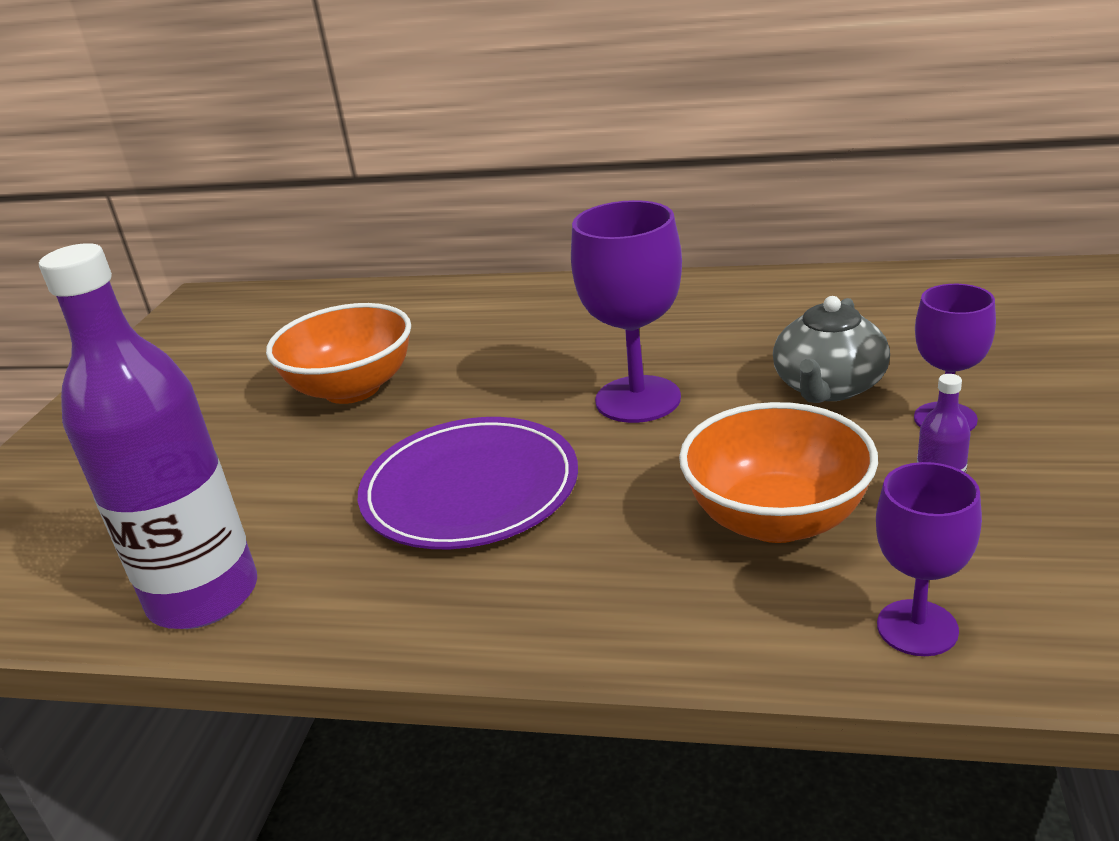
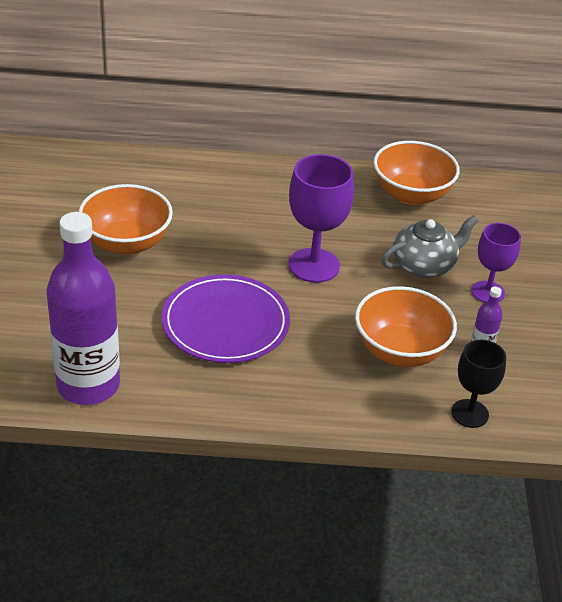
camera: 15 degrees left, 10 degrees up
(810, 299) = (411, 194): none -> orange bowl
(828, 387) = (424, 265): grey teapot -> grey teapot turned 135 degrees counterclockwise
(917, 628) = (469, 413): purple goblet -> black goblet

